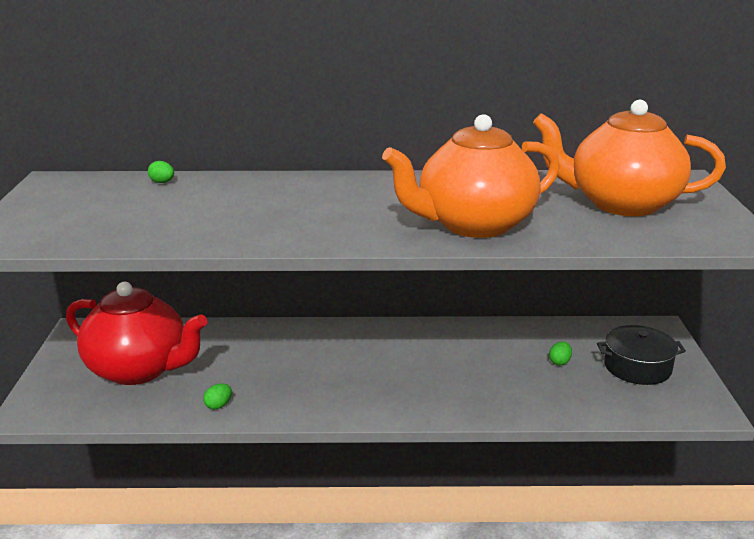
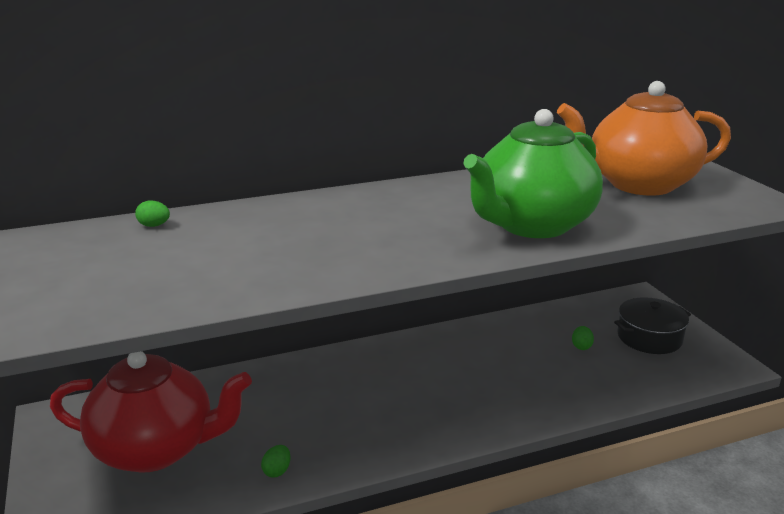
camera: 20 degrees left, 0 degrees up
(473, 225) = (531, 225): orange teapot -> green teapot

